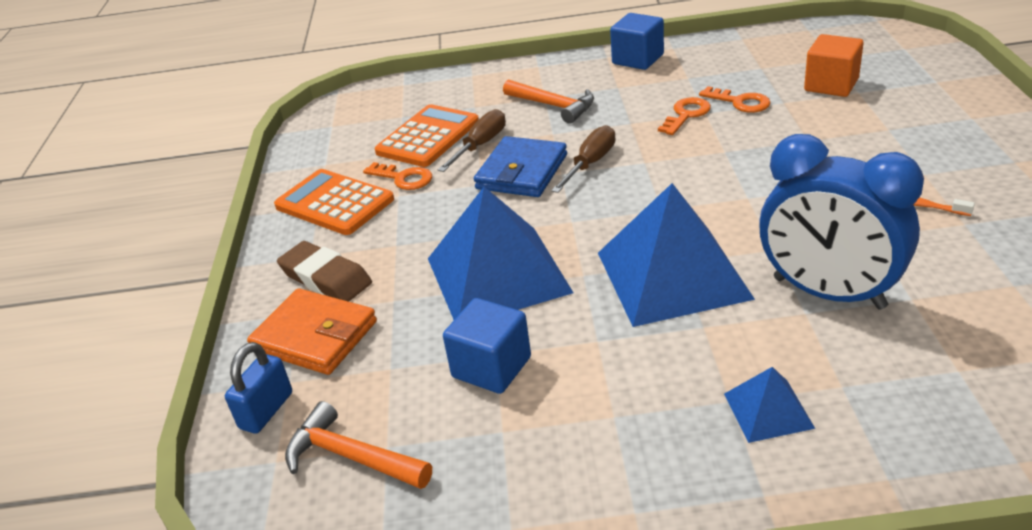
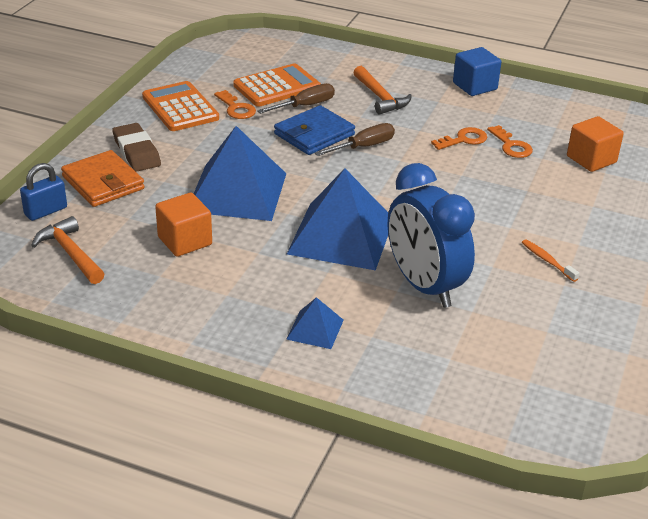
camera: 20 degrees right, 0 degrees up
(491, 367) = (185, 241): blue cube -> orange cube

